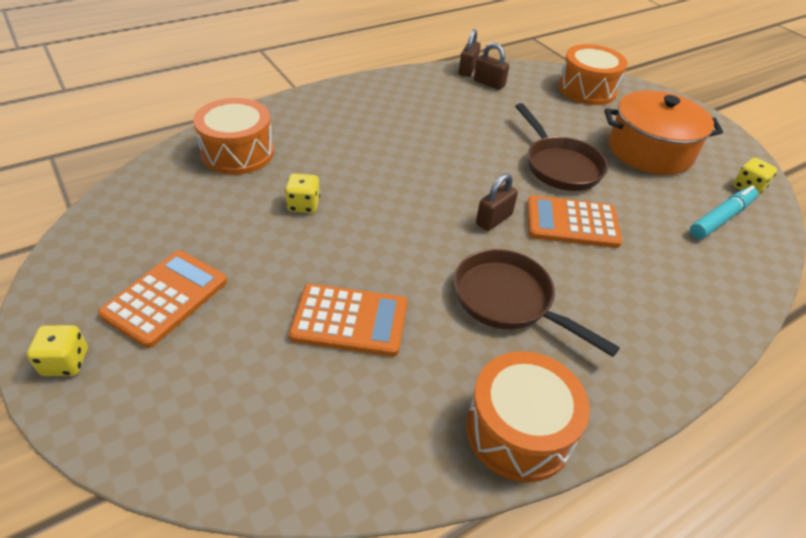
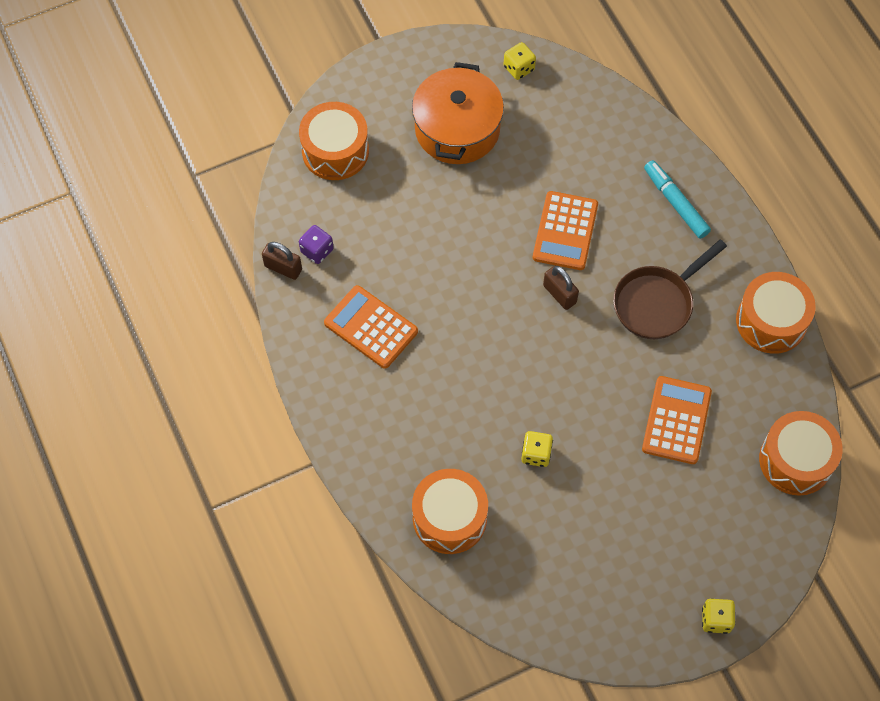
camera: 80 degrees left, 20 degrees up
(165, 298) = (652, 559): orange calculator -> orange calculator (371, 327)
(292, 464) = (795, 460): none -> orange drum
(489, 83) = (317, 251): brown padlock -> purple dice
(560, 166) = (480, 218): brown pan -> none
(721, 218) = (561, 109): turquoise marker -> turquoise marker (675, 203)

